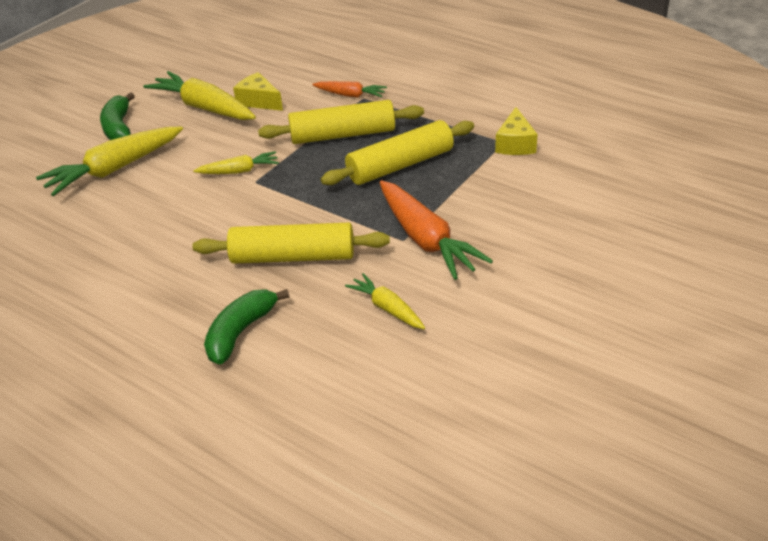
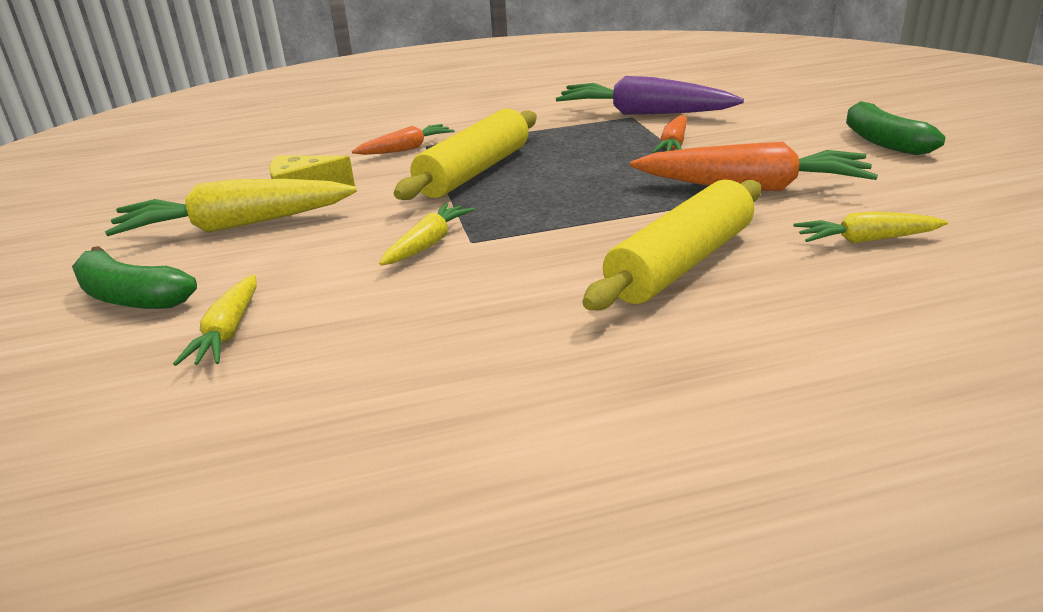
camera: 50 degrees left, 10 degrees down
(114, 169) = (228, 332): yellow carrot -> yellow carrot, size x0.55
(240, 332) = (816, 348): green banana -> green banana (883, 141)
(400, 165) = (589, 163): yellow rolling pin -> none
(467, 181) = (673, 145): none -> orange carrot
(515, 144) = (644, 113): yellow cheese -> purple carrot

